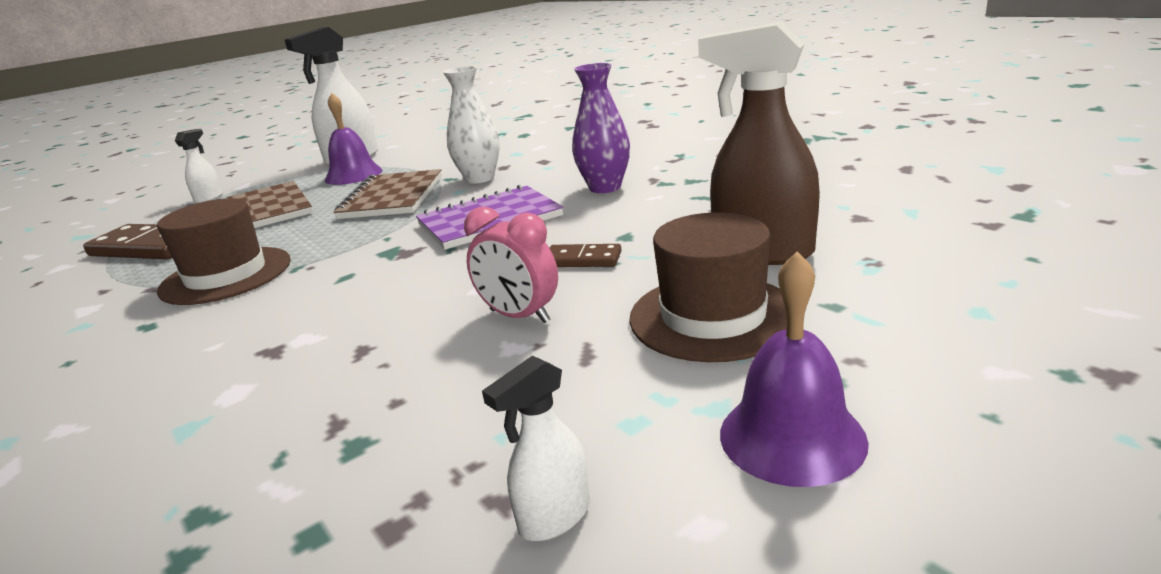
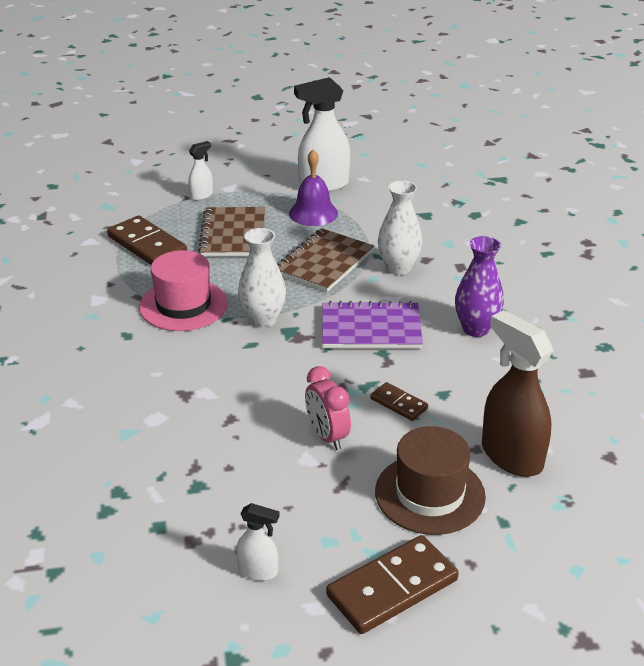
camera: 25 degrees right, 10 degrees up
(226, 275) = (183, 305): brown hat -> pink hat
(347, 254) = (263, 320): none -> white vase
(554, 517) = (258, 571): white spray bottle -> white spray bottle turned 150 degrees counterclockwise
(792, 436) = (392, 588): purple bell -> brown domino

